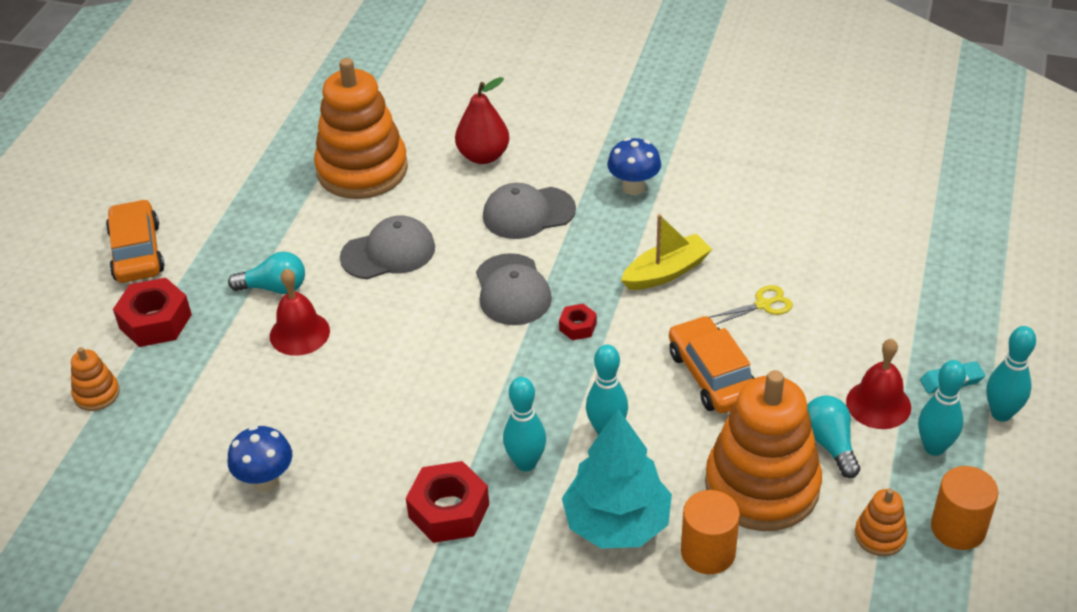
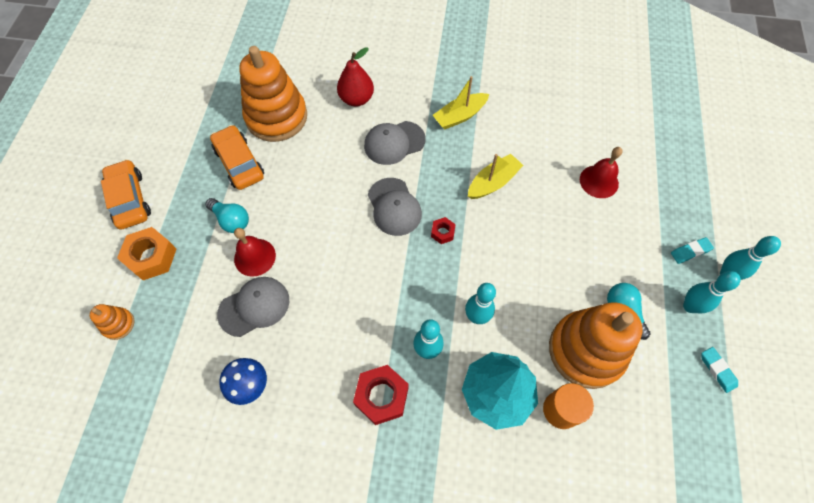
camera: 10 degrees left, 20 degrees up
(155, 321) = (151, 257): red nut -> orange nut
(274, 288) = (231, 220): turquoise light bulb -> turquoise light bulb turned 45 degrees clockwise
(388, 252) = (305, 183): grey cap -> grey cap (254, 307)
(633, 187) = (460, 116): blue mushroom -> yellow boat
(712, 375) = (538, 263): orange car -> orange car (239, 163)
(763, 305) = (560, 203): yellow scissors -> none
(878, 404) = (648, 275): red bell -> red bell (599, 181)
(880, 535) = (669, 382): orange stacking toy -> none
(958, 528) = (717, 370): orange cylinder -> turquoise eraser

